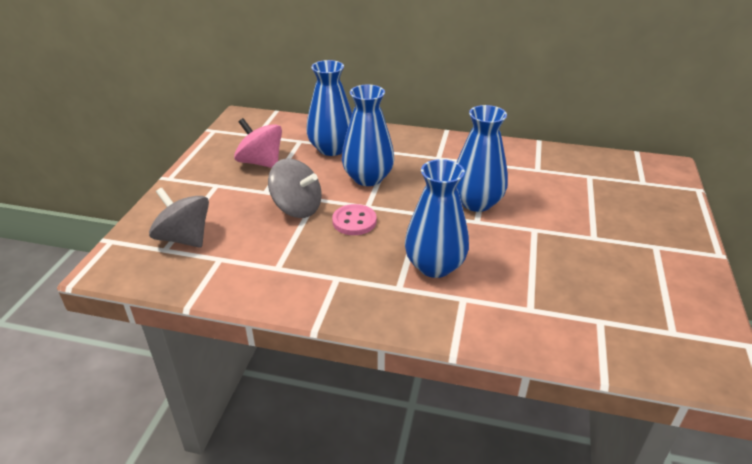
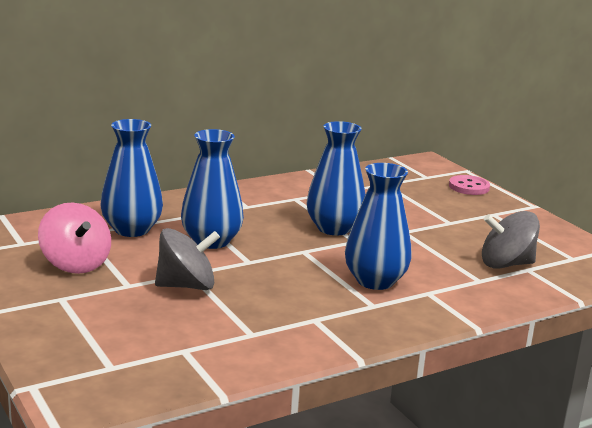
camera: 45 degrees left, 15 degrees down
(184, 238) = (115, 350): grey spinning top -> grey spinning top (506, 264)
(261, 162) = (75, 264): pink spinning top -> pink spinning top turned 120 degrees counterclockwise
(354, 221) = (258, 276): pink button -> pink button (469, 187)

